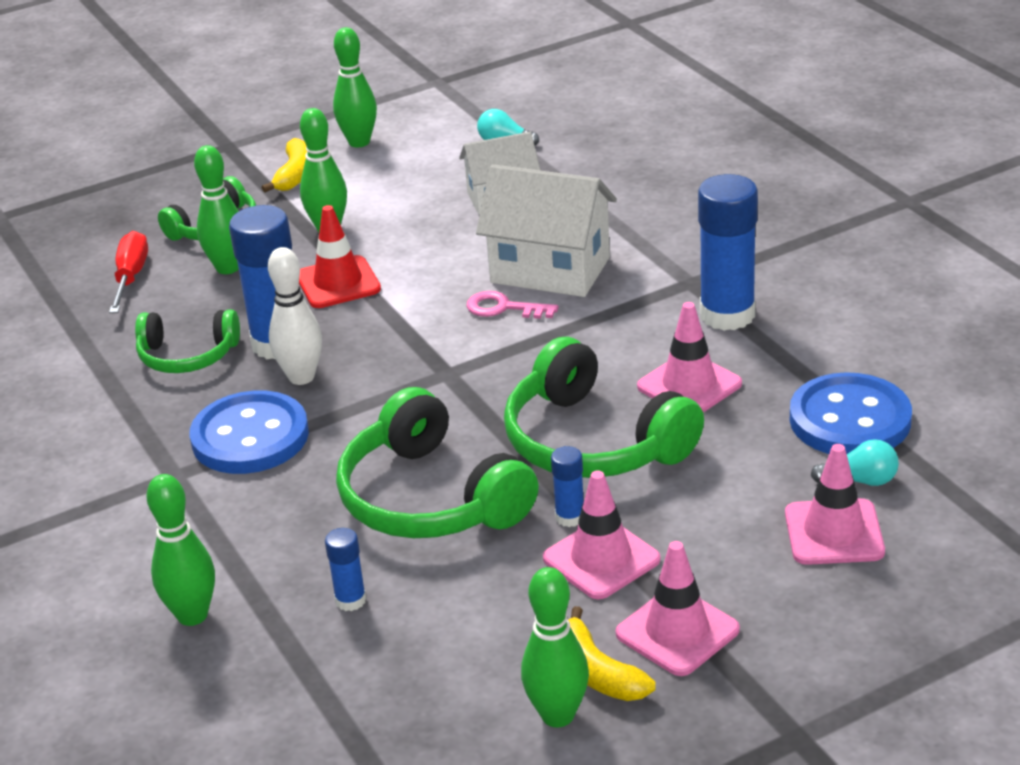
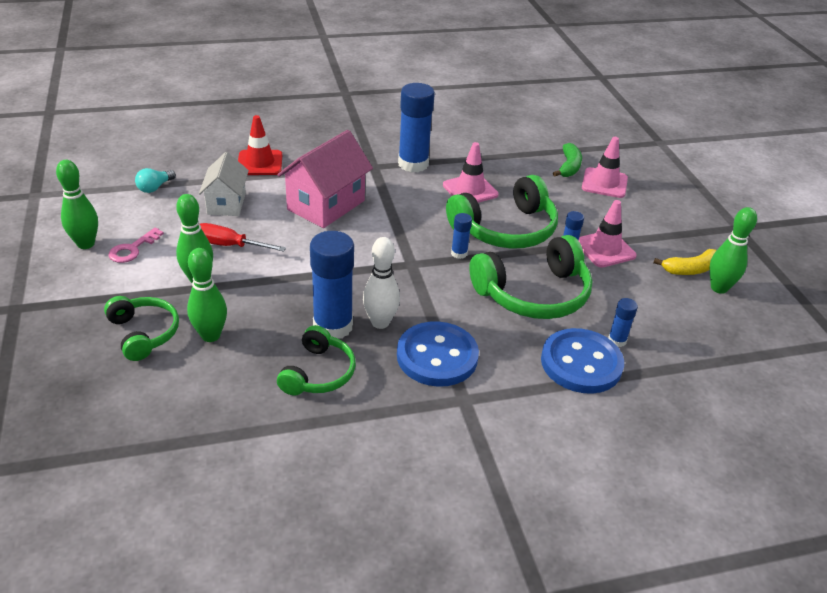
camera: 80 degrees left, 5 degrees up
(131, 277) = (180, 390): red screwdriver -> red screwdriver (229, 245)
(192, 615) = (615, 409): green bowling pin -> none
(295, 175) = (102, 281): yellow banana -> none
(338, 283) = (275, 287): red traffic cone -> red traffic cone (260, 163)
(497, 409) = (459, 253): none -> blue glue stick
(503, 308) = (355, 229): pink key -> pink key (132, 249)
(550, 270) = (326, 205): white house -> pink house
(677, 632) = (664, 240): pink traffic cone -> none
(850, 420) = (521, 157): blue button -> blue button (581, 363)
(860, 480) = (569, 167): turquoise light bulb -> green banana

